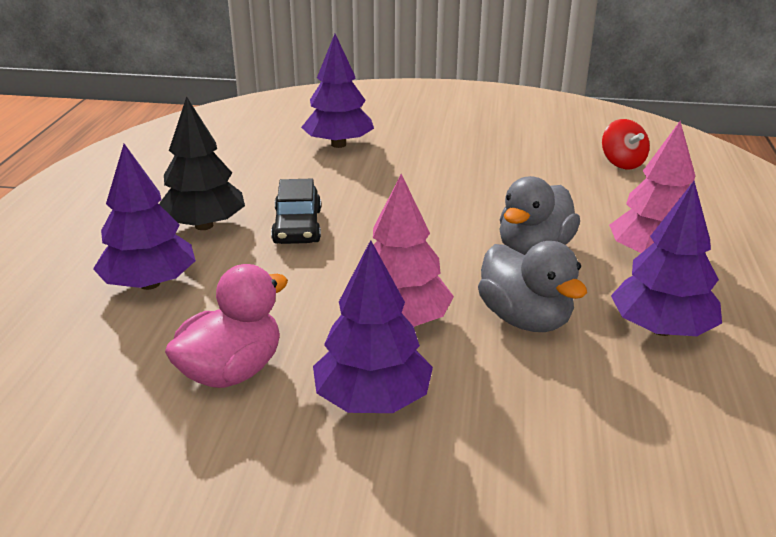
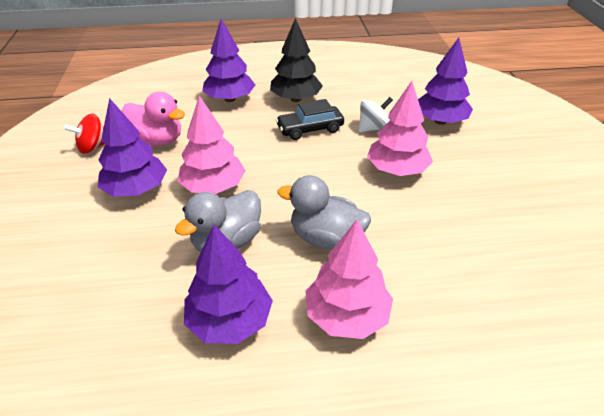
camera: 75 degrees right, 10 degrees up
(326, 184) = (373, 128): none -> white spinning top
(424, 187) = (397, 170): none -> pink tree
(622, 163) = (537, 290): red spinning top -> red spinning top (93, 147)

